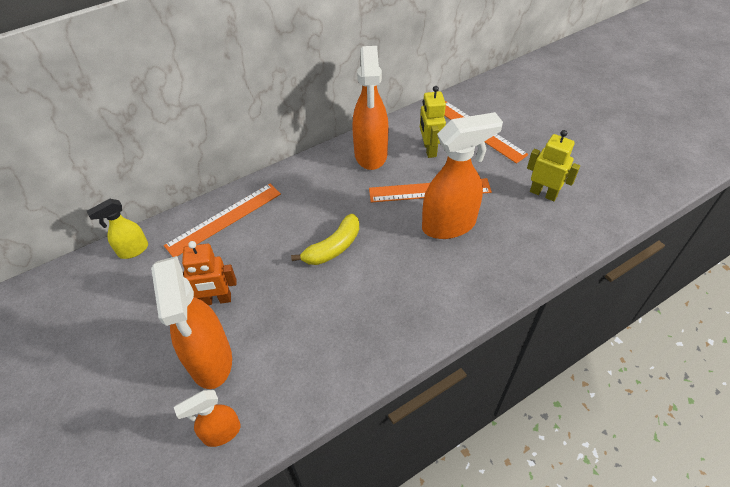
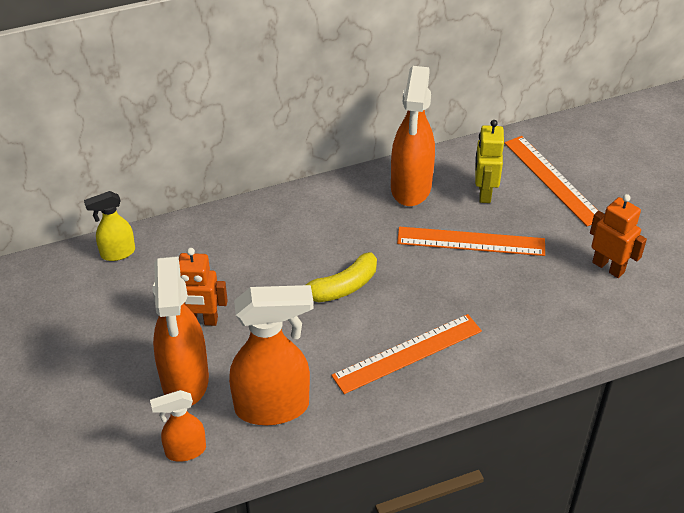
camera: 10 degrees right, 5 degrees down
(224, 219) = (224, 235): orange ruler -> orange ruler (407, 353)
(449, 225) = (483, 285): orange spray bottle -> orange spray bottle (273, 407)
(543, 193) = (608, 267): yellow robot -> orange robot

